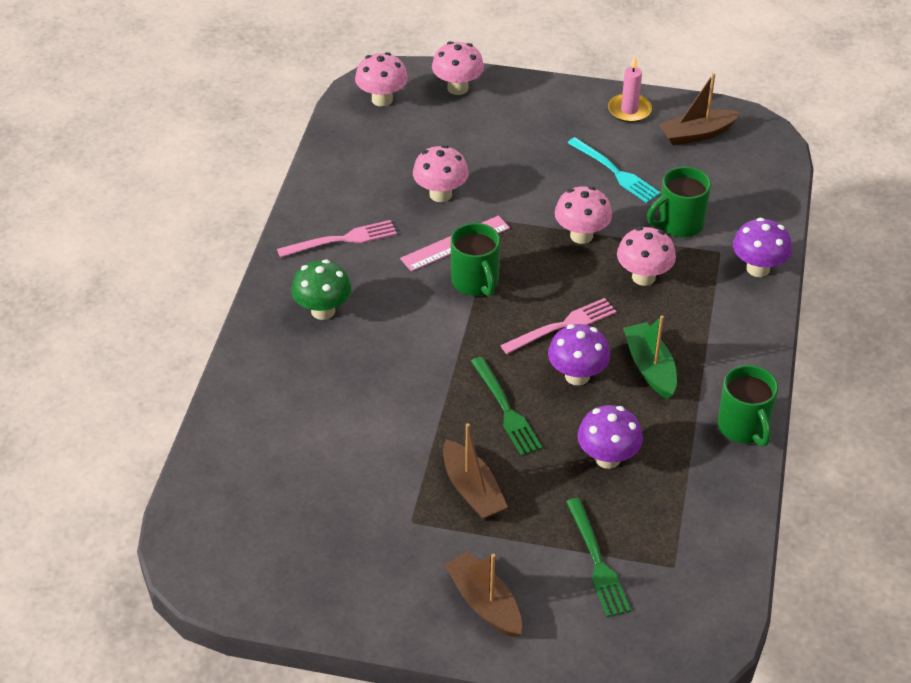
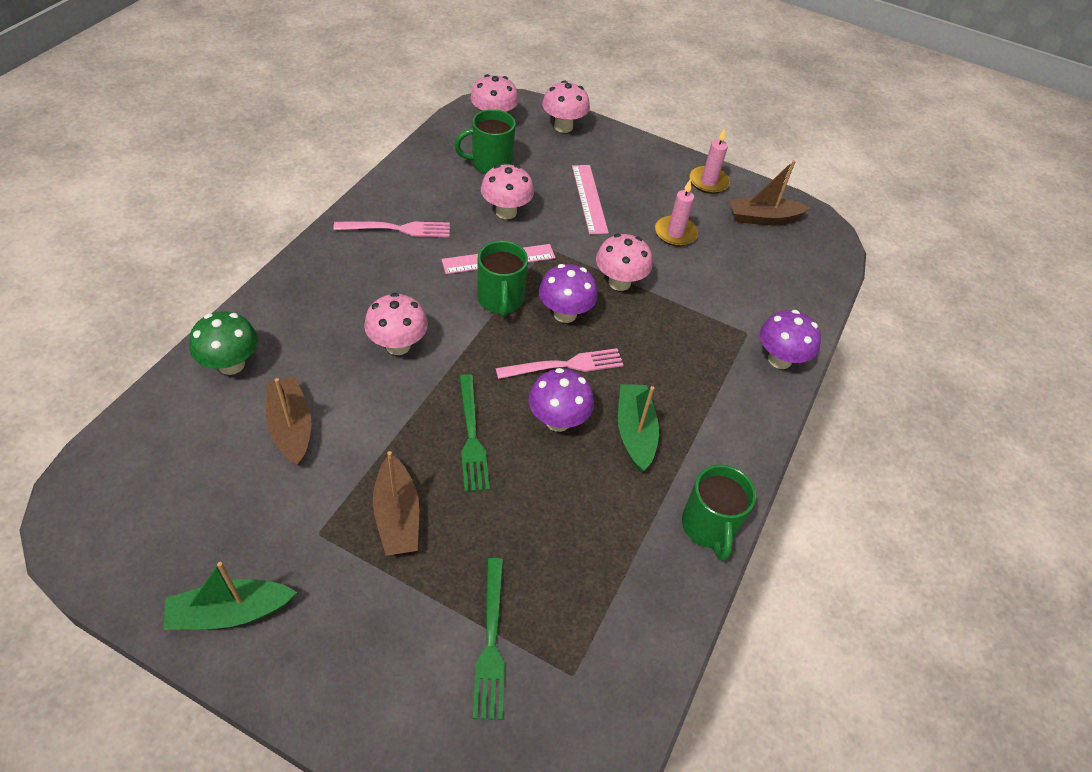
camera: 10 degrees right, 5 degrees up
(323, 311) = (346, 289): green mushroom -> green mushroom (231, 364)
(371, 598) = (230, 612): none -> green boat
(484, 603) = (347, 656): brown boat -> brown boat (291, 427)
(517, 159) = (589, 198): none -> pink ruler
(607, 458) = (552, 520): purple mushroom -> purple mushroom (565, 314)
(616, 172) = (675, 233): turquoise fork -> pink candle
(643, 277) = (663, 338): pink mushroom -> pink mushroom (398, 345)
(679, 224) = (717, 296): green mug -> green mug (490, 163)

